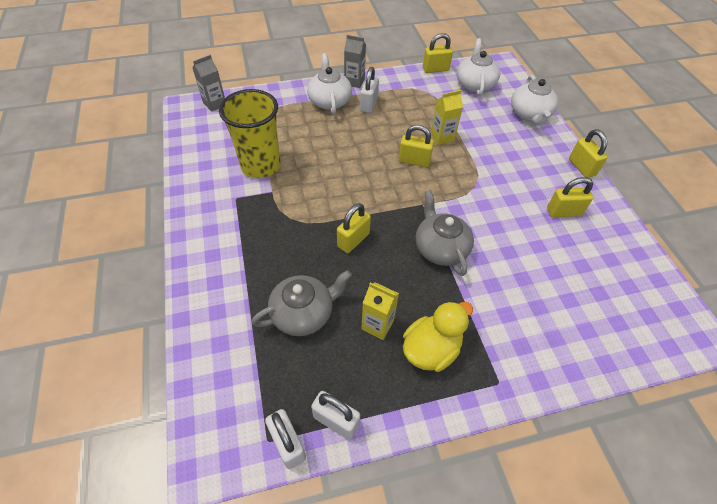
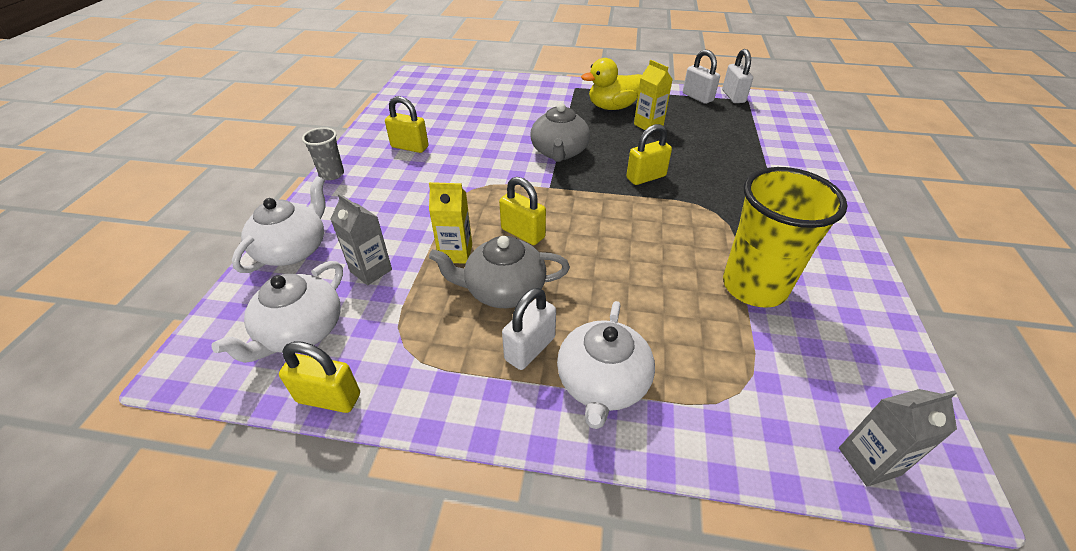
camera: 155 degrees left, 10 degrees down
(303, 313) = (712, 143): grey teapot -> grey teapot (503, 290)
(354, 82) = (525, 422): grey carton -> grey carton (371, 270)
(581, 167) = (332, 174): yellow padlock -> grey cup

